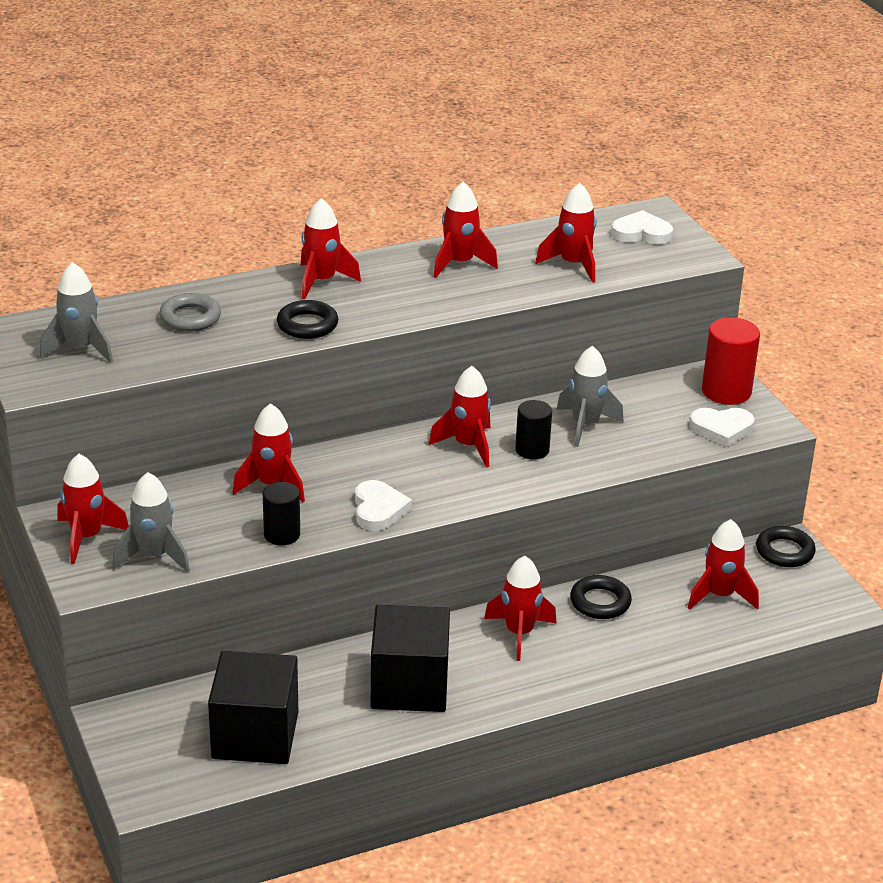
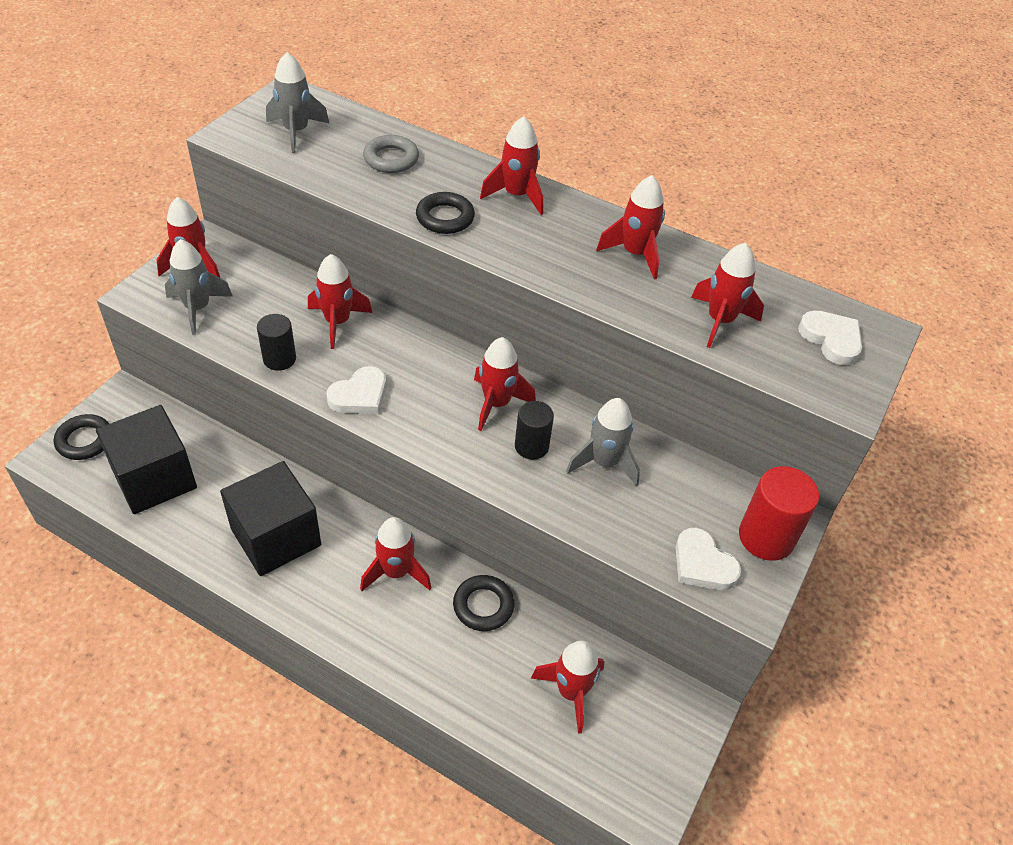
camera: 50 degrees right, 15 degrees up
(784, 551) = (683, 711): black ring -> black ring (85, 440)

